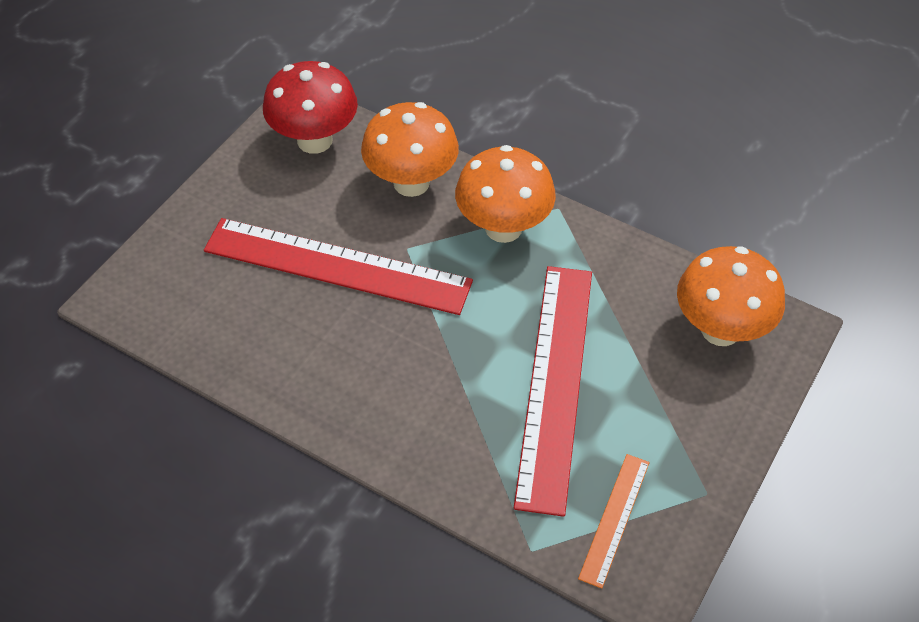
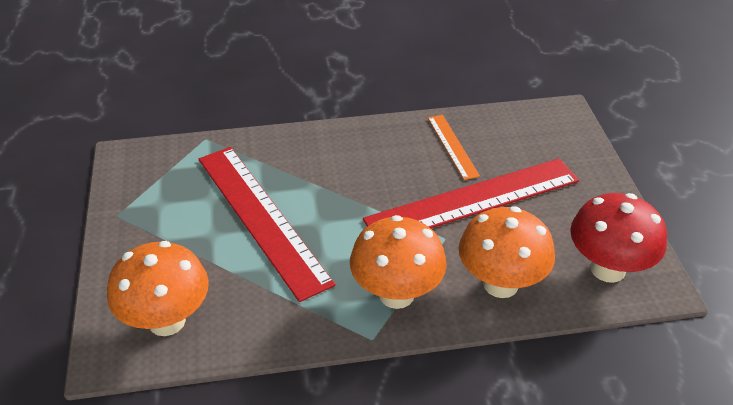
camera: 140 degrees right, 10 degrees down
(614, 519) = (167, 174): orange ruler -> orange ruler (452, 146)

